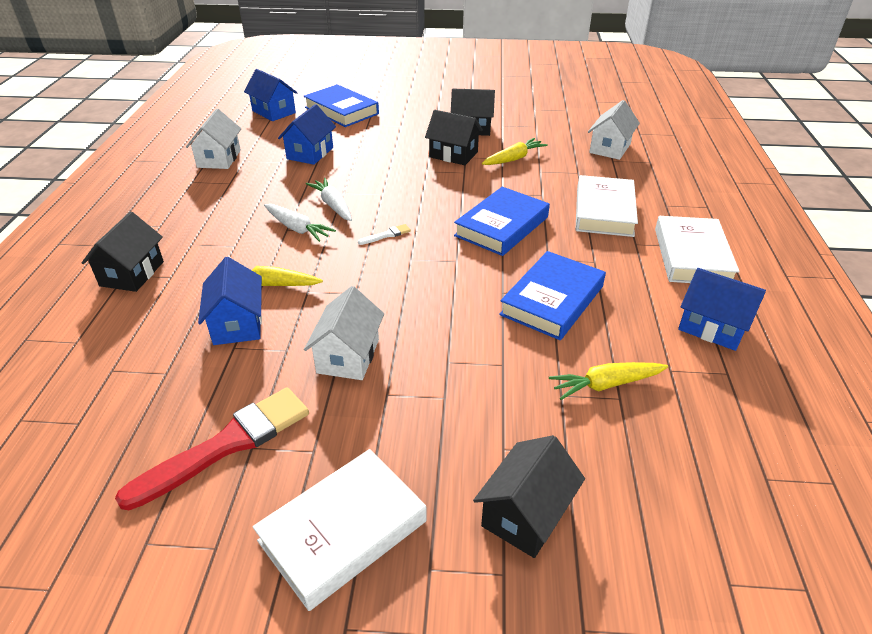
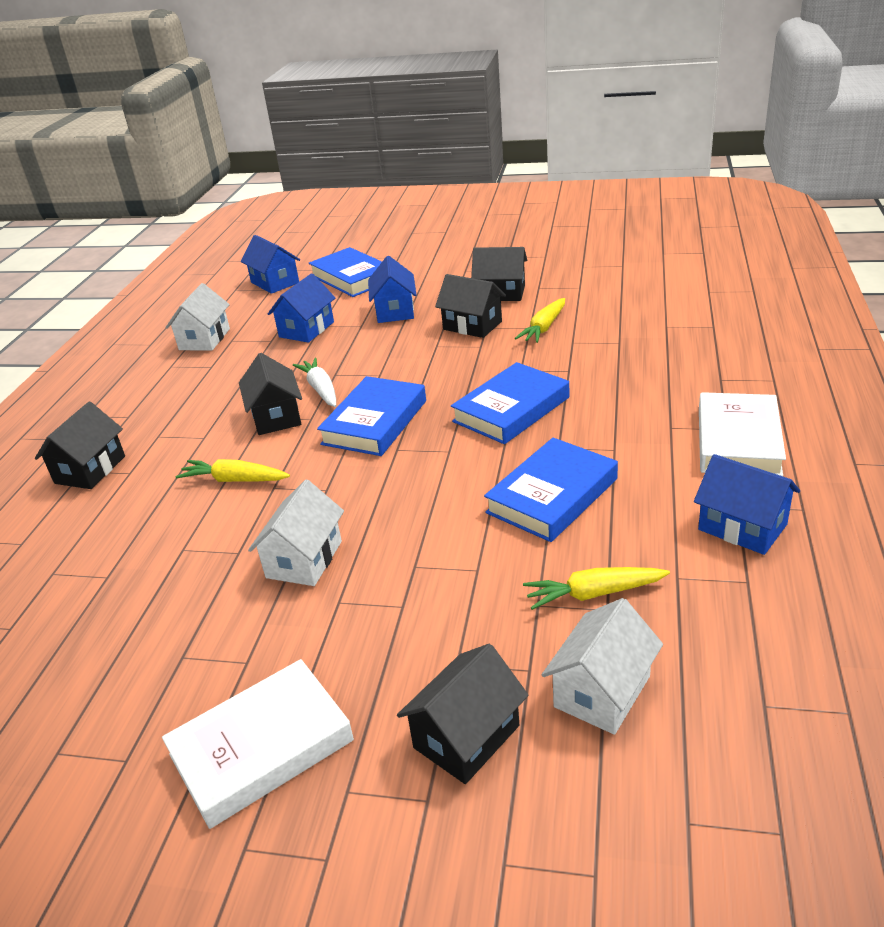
camera: 10 degrees right, 5 degrees down
(227, 444) = (157, 653): red brush -> none
(237, 324) = (191, 524): blue house -> blue house (394, 311)
(297, 228) = (276, 417): white carrot -> black house
(386, 235) = (374, 422): white brush -> blue book
(514, 159) = (544, 328): yellow carrot -> yellow carrot turned 150 degrees clockwise
(604, 211) = (640, 389): white book -> none
(610, 148) = (666, 311): white house -> white house (602, 691)

